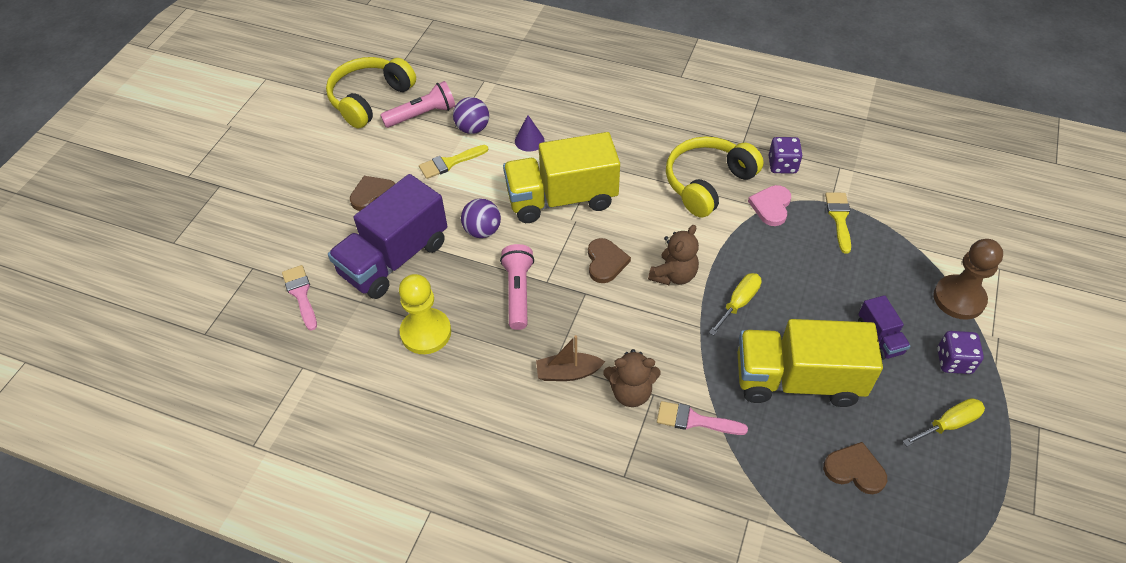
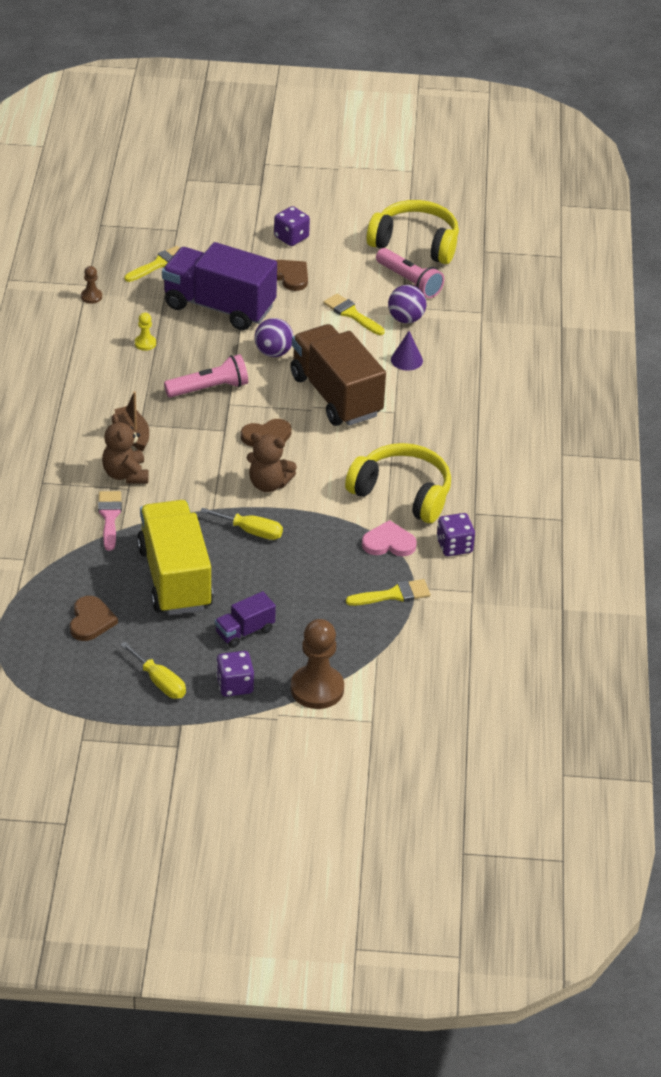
camera: 70 degrees right, 10 degrees down
(301, 294) = (159, 264): pink brush -> yellow brush
(315, 181) = (291, 237): none -> purple dice
(325, 366) = (91, 296): none -> brown pawn
(426, 332) = (145, 343): yellow pawn -> yellow pawn, size x0.47
(561, 199) = (336, 395): yellow truck -> brown truck

